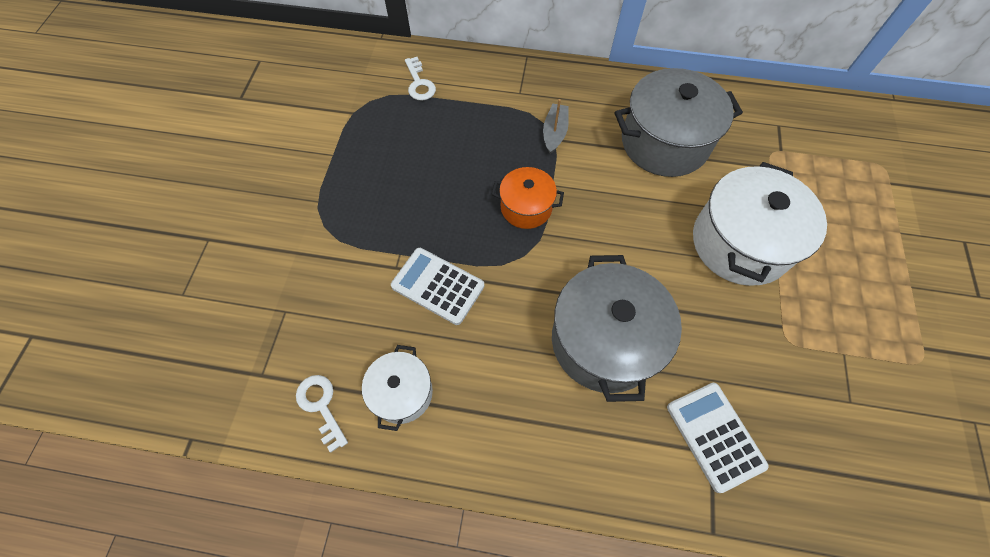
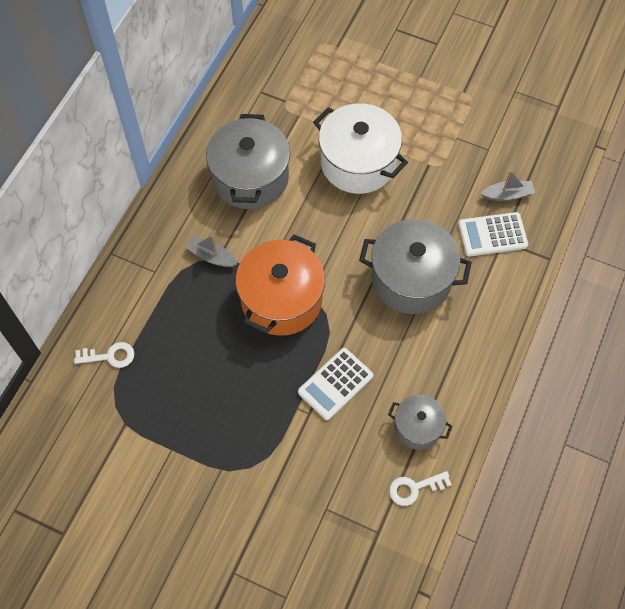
camera: 75 degrees left, 0 degrees up
(402, 393) = (417, 427): white pot -> grey pot
(526, 207) = (281, 300): orange pot -> orange pot, size x1.82
(790, 445) = (507, 195): none -> grey boat

